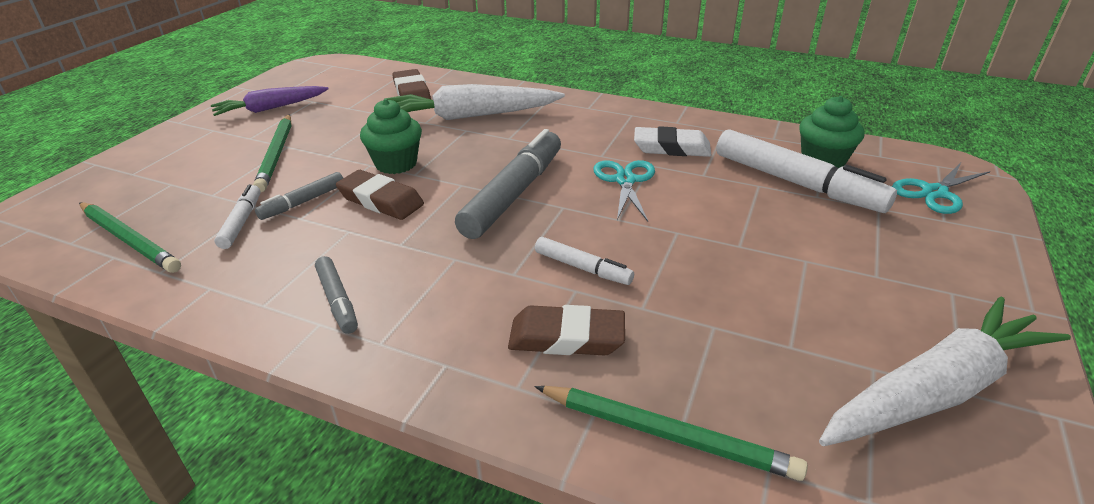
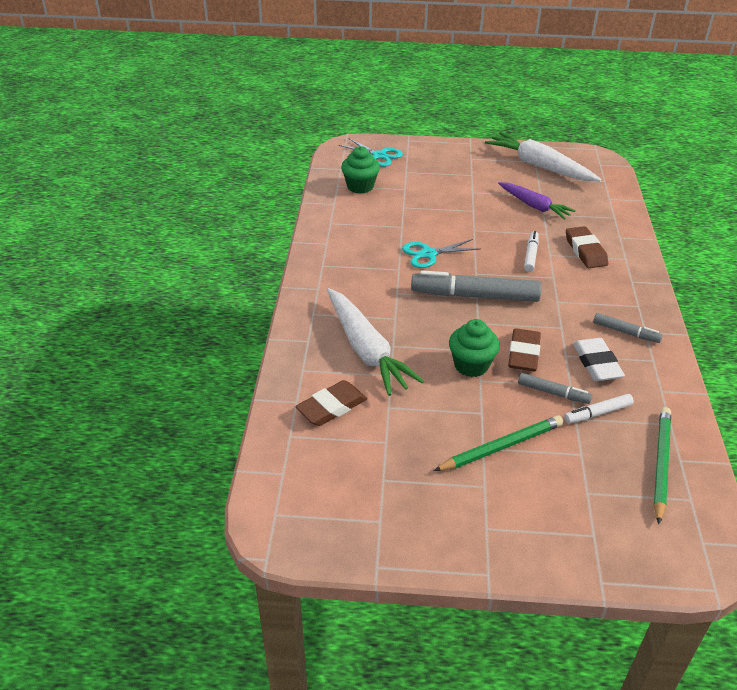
camera: 110 degrees left, 5 degrees up
(270, 108) = (418, 506): purple carrot -> purple carrot (534, 206)
(337, 300) = (625, 332): grey marker -> grey marker turned 75 degrees clockwise
(667, 434) = (614, 219): green pencil -> none
(671, 148) = (371, 241): white eraser -> white eraser (596, 363)
(795, 183) = (393, 195): white marker -> none

